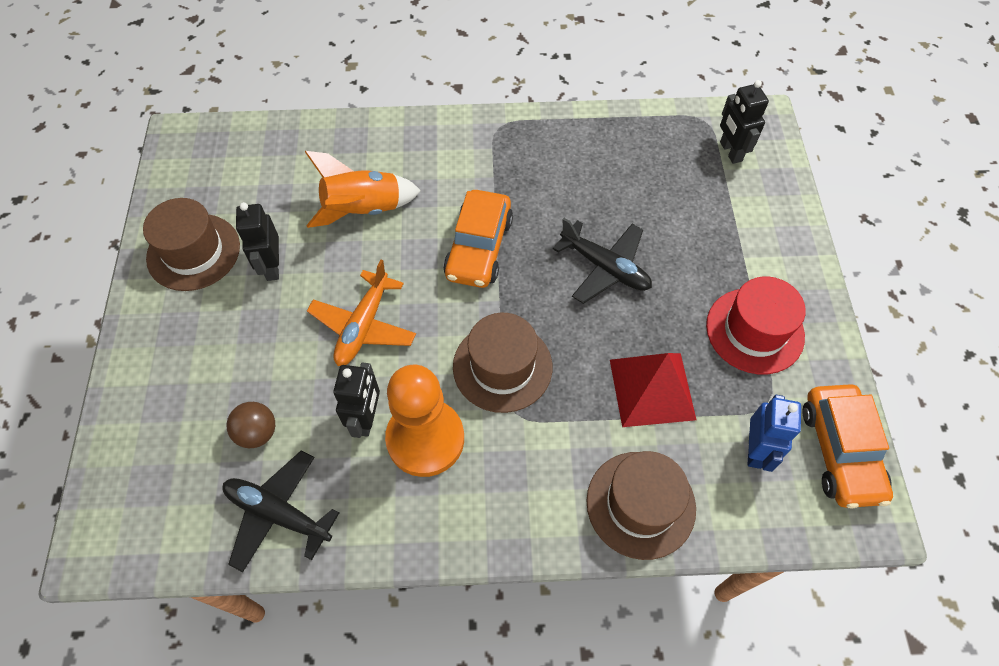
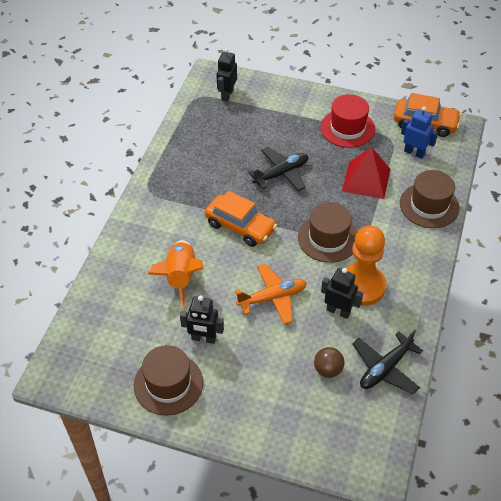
camera: 70 degrees left, 10 degrees down
(363, 326) = (272, 298): orange plane -> orange plane turned 60 degrees counterclockwise
(730, 152) = (227, 95): black robot -> black robot turned 105 degrees clockwise

